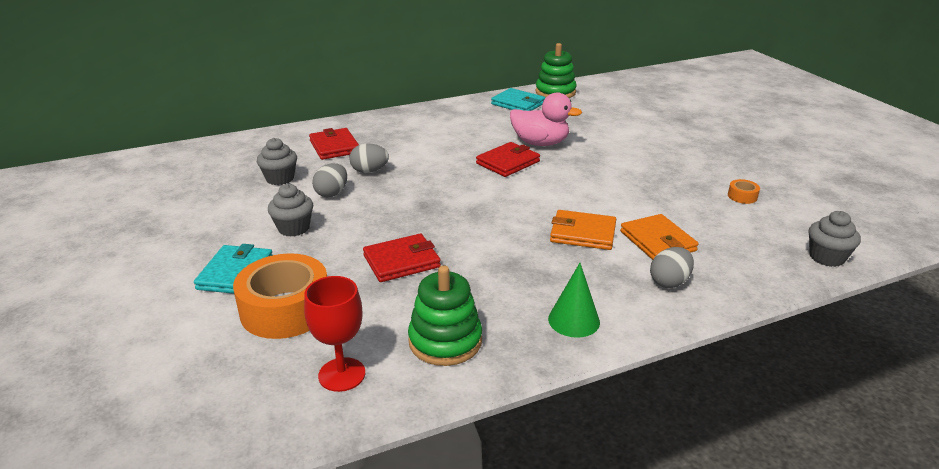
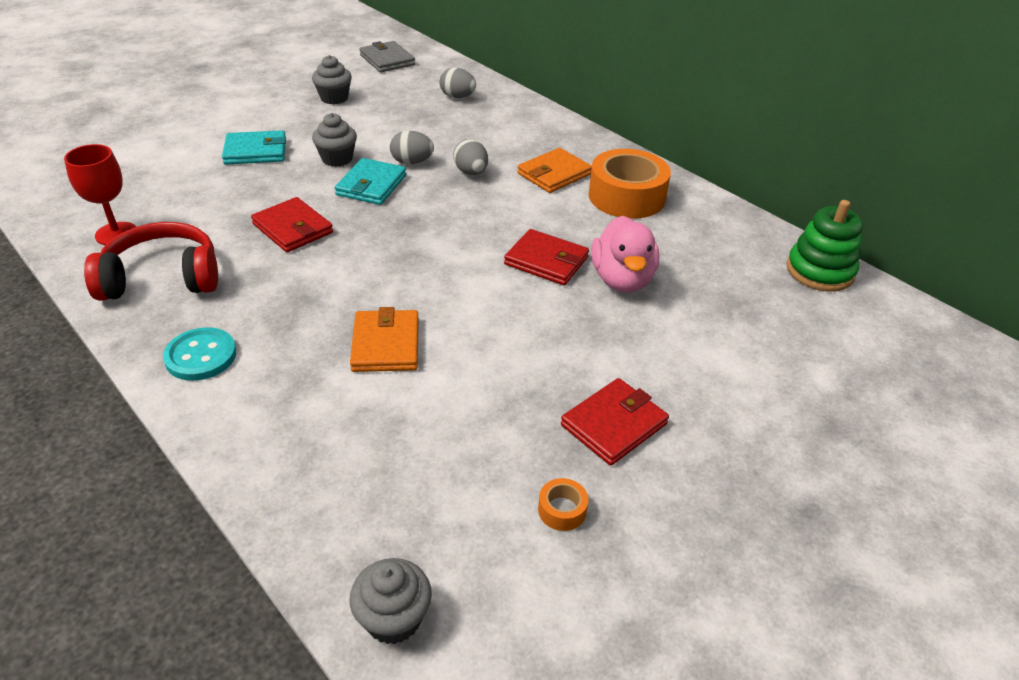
camera: 70 degrees right, 10 degrees up
(111, 181) = (387, 60): none -> grey wallet
(280, 178) = (429, 129): grey cupcake -> grey cupcake (334, 98)
(285, 309) = (205, 187): orange tape -> orange tape (626, 197)
(334, 147) = (516, 140): red wallet -> red wallet (614, 424)
(445, 341) = (162, 278): green stacking toy -> red headphones
(518, 104) = (742, 242): turquoise wallet -> turquoise wallet (371, 185)
(574, 320) = (201, 356): green cone -> turquoise button
(657, 241) = (386, 414): orange wallet -> orange wallet (554, 174)
(669, 282) = (288, 430): grey egg -> grey egg (457, 97)

